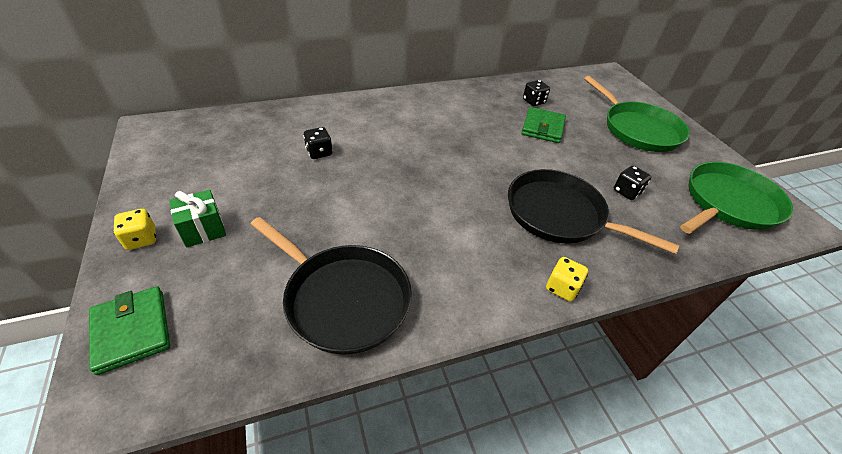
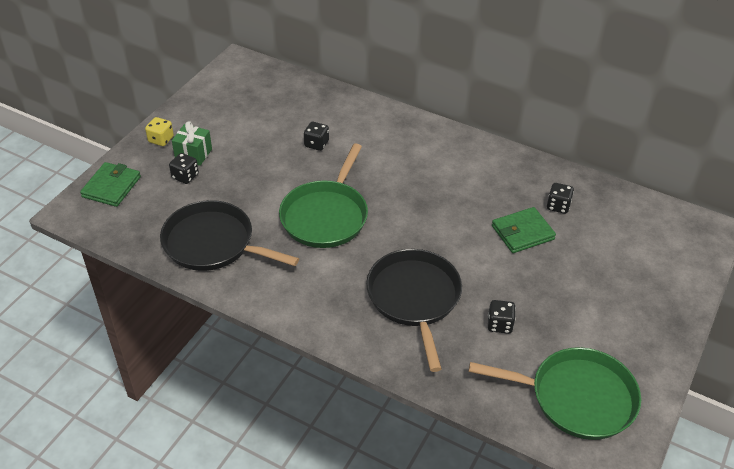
camera: 50 degrees right, 0 degrees up
(222, 256) = (185, 176): none -> black dice
(343, 299) = (213, 243): black pan -> black pan turned 120 degrees clockwise
(562, 288) = (337, 334): yellow dice -> none
(638, 129) = (619, 294): green pan -> green pan (326, 216)

